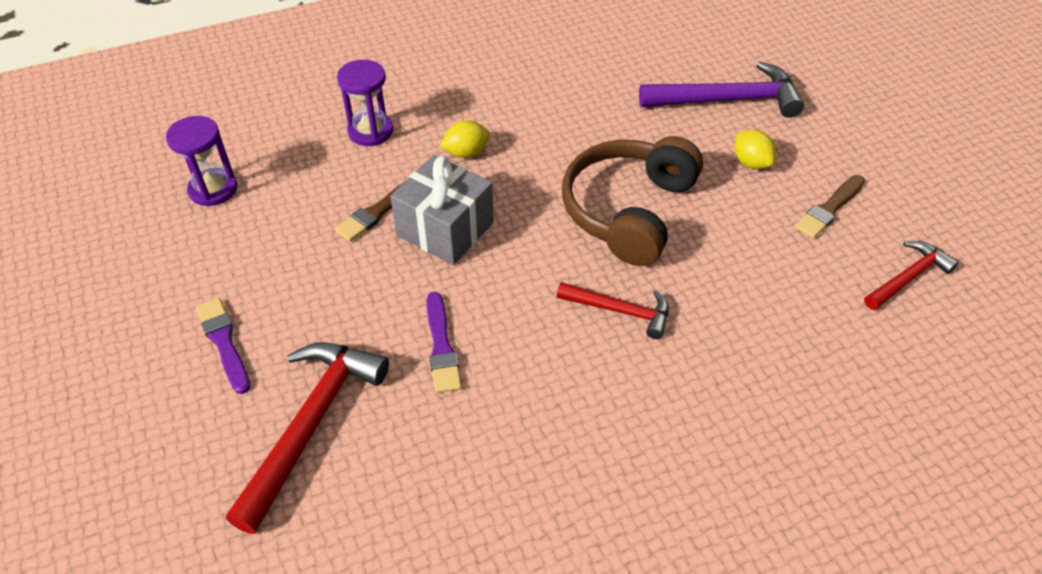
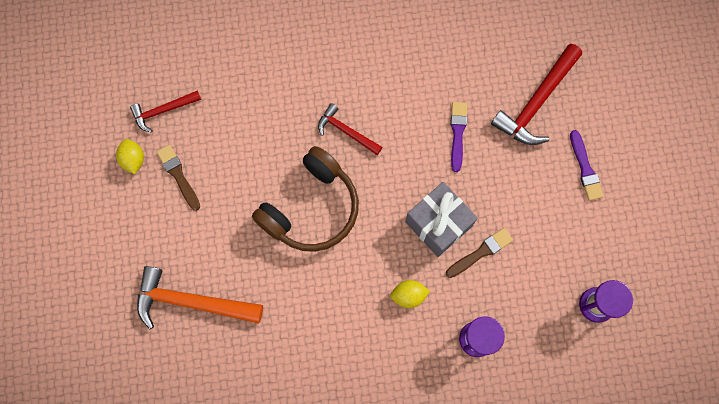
camera: 165 degrees left, 25 degrees up
(727, 100) = (192, 302): purple hammer -> orange hammer
(751, 163) = (208, 231): yellow lemon -> yellow lemon (134, 160)
(829, 209) = (178, 175): brown brush -> brown brush turned 90 degrees counterclockwise

